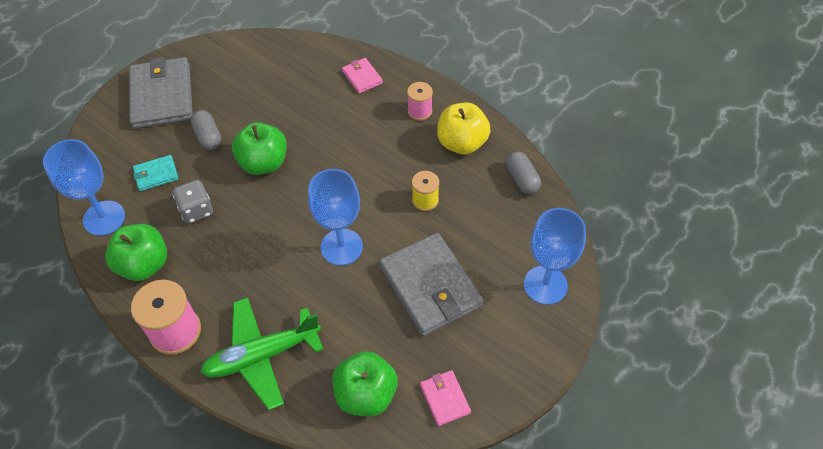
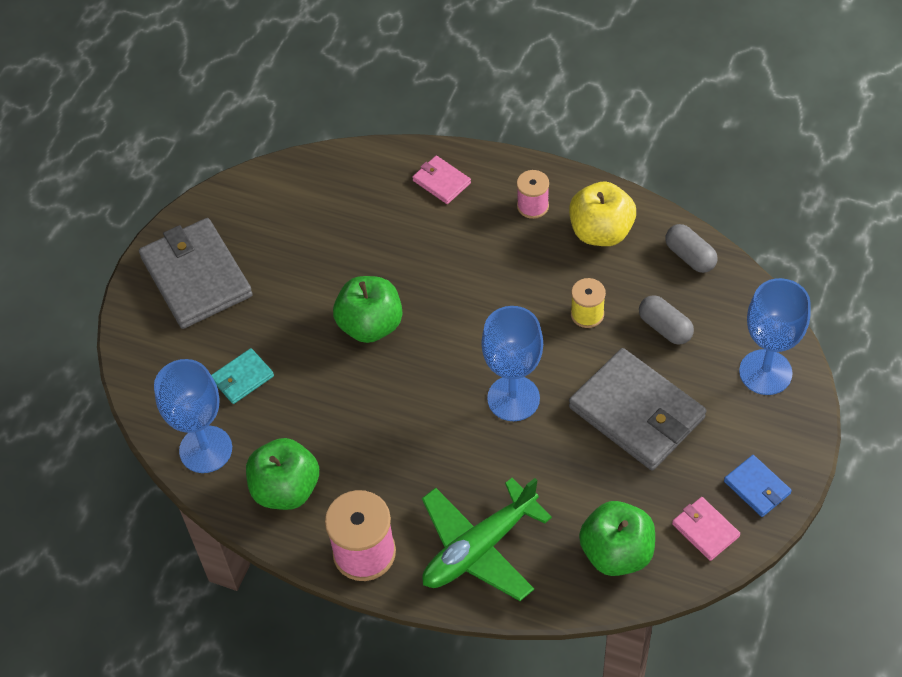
camera: 15 degrees left, 0 degrees up
(196, 210) = (316, 406): grey dice -> none
(208, 137) = (284, 312): grey capsule -> grey capsule (665, 328)
(501, 376) = (757, 487): none -> blue wallet

